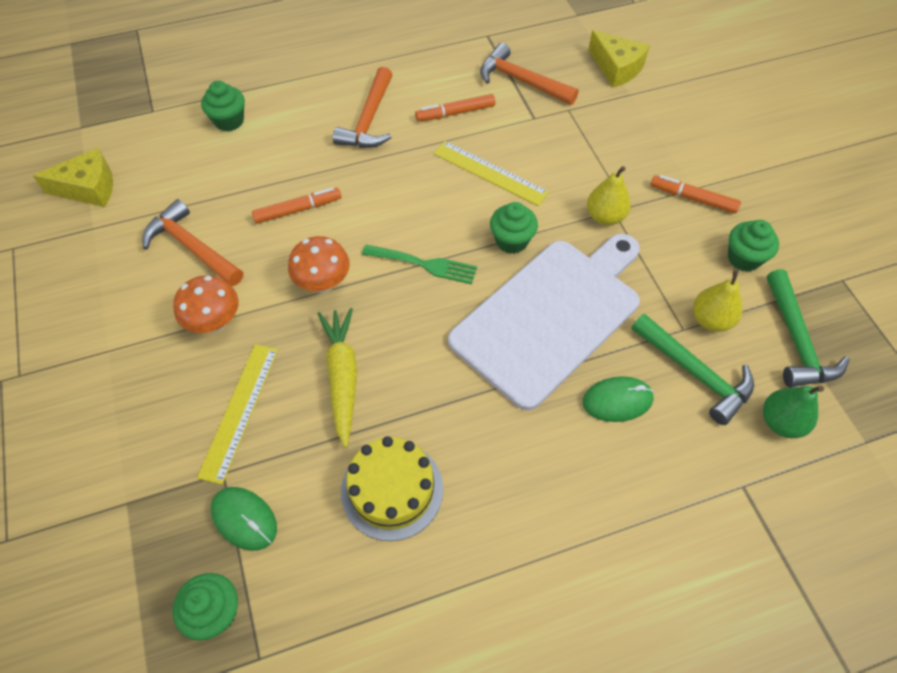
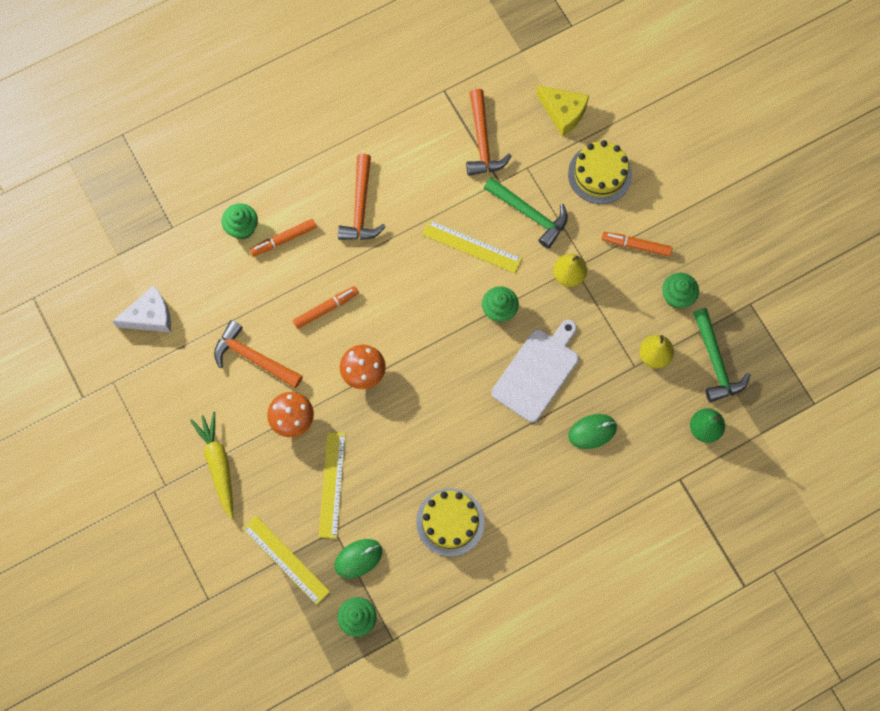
camera: 10 degrees left, 15 degrees up
(89, 188) = (150, 316): yellow cheese -> white cheese
(140, 502) = (286, 559): none -> yellow ruler
(244, 519) = (358, 558): green mouse -> green mouse turned 60 degrees counterclockwise
(342, 377) = (397, 447): yellow carrot -> yellow carrot (218, 465)
(424, 264) = (436, 343): green fork -> none
(455, 113) = (432, 187): orange marker -> orange marker (283, 239)
(521, 81) = (482, 141): orange hammer -> orange hammer turned 120 degrees counterclockwise
(550, 316) = (537, 372): white cutting board -> white cutting board, size x0.65
(653, 125) = (600, 174): none -> yellow cake
(695, 373) = (645, 401): green hammer -> green hammer (530, 214)

